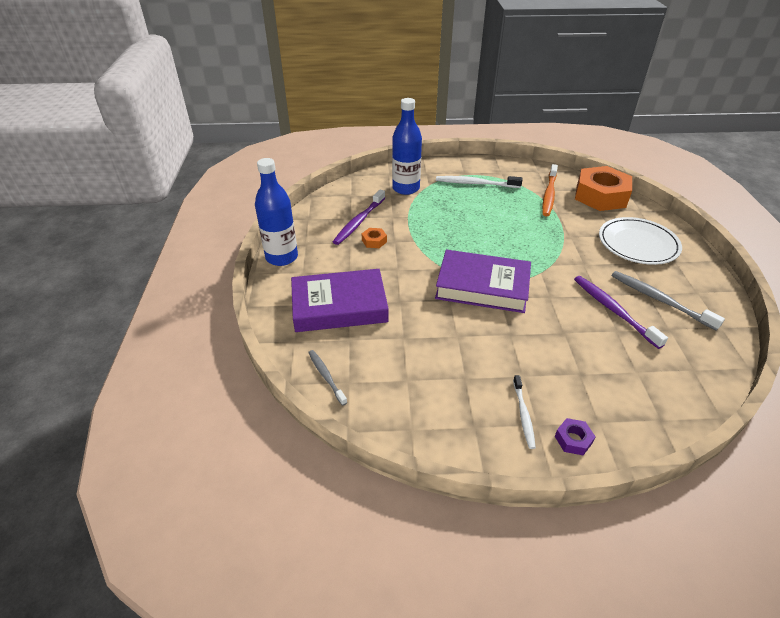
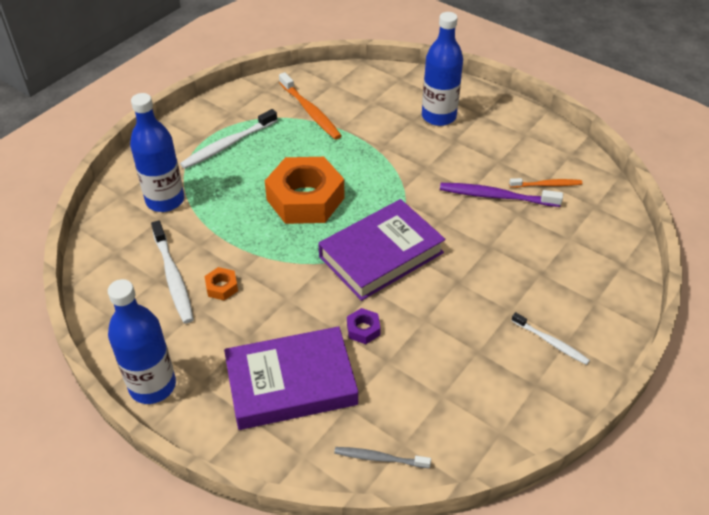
camera: 50 degrees left, 5 degrees up
(339, 306) = (291, 383): purple book -> purple book turned 45 degrees clockwise
(359, 222) = (173, 277): purple toothbrush -> white toothbrush
(573, 440) = (599, 331): purple nut -> purple nut (363, 329)
(600, 196) = (353, 83): orange nut -> orange nut (305, 199)
(638, 244) = (438, 116): white plate -> blue bottle
(659, 300) = (512, 161): grey toothbrush -> none
(668, 330) = (547, 185): none -> orange toothbrush

